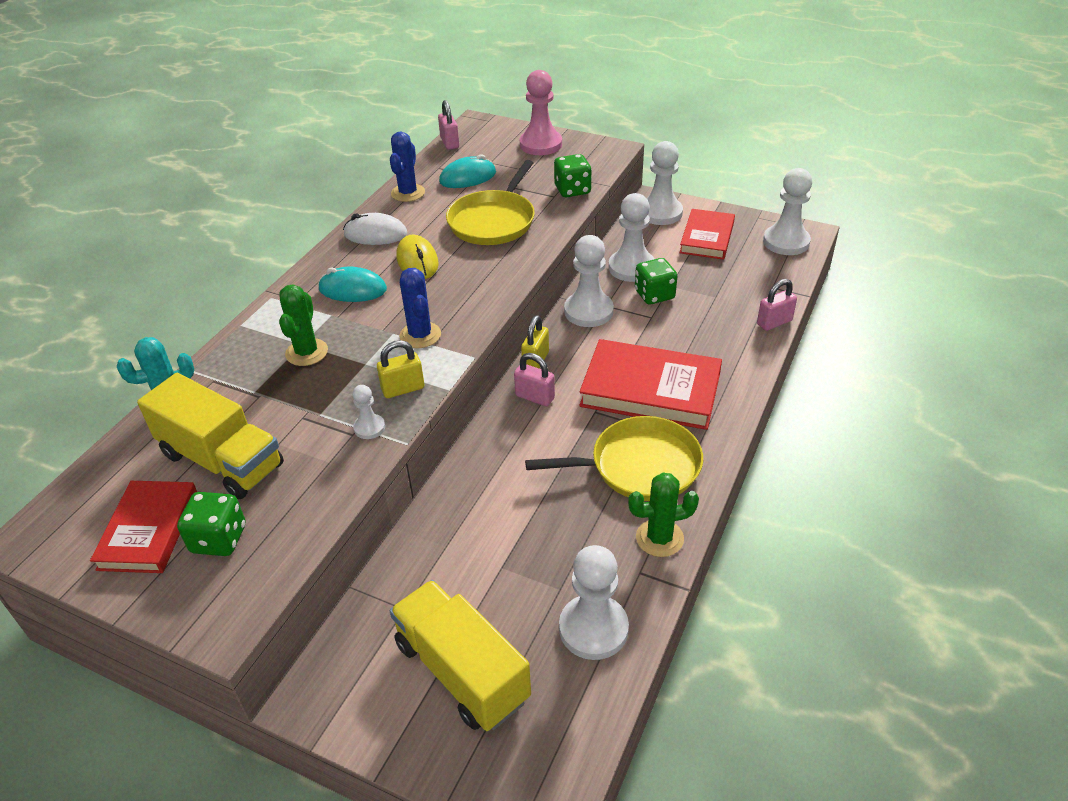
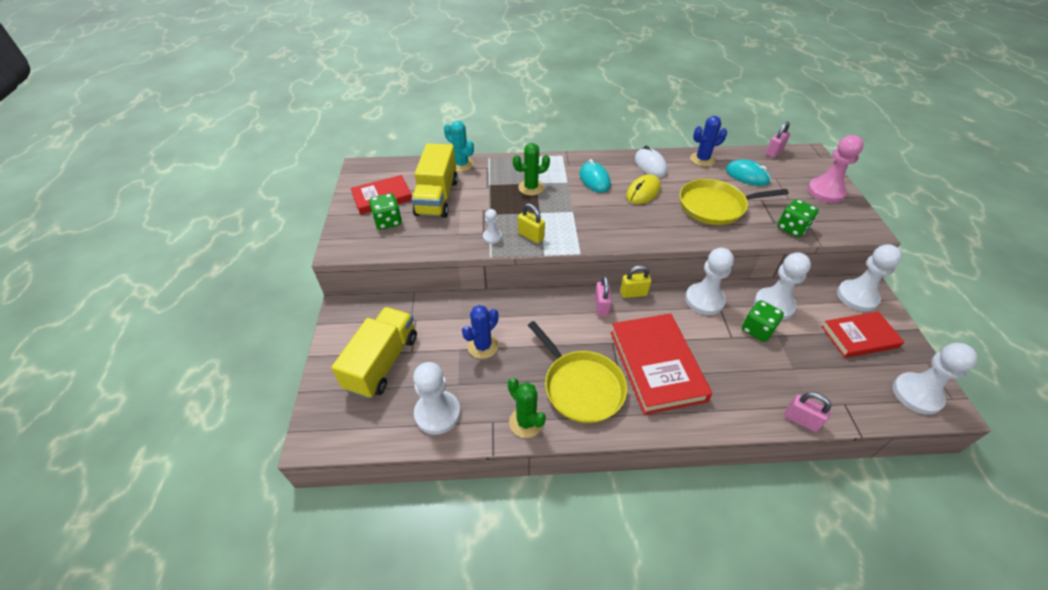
camera: 60 degrees right, 5 degrees up
(420, 335) = (579, 223): blue cactus -> blue cactus (483, 346)

